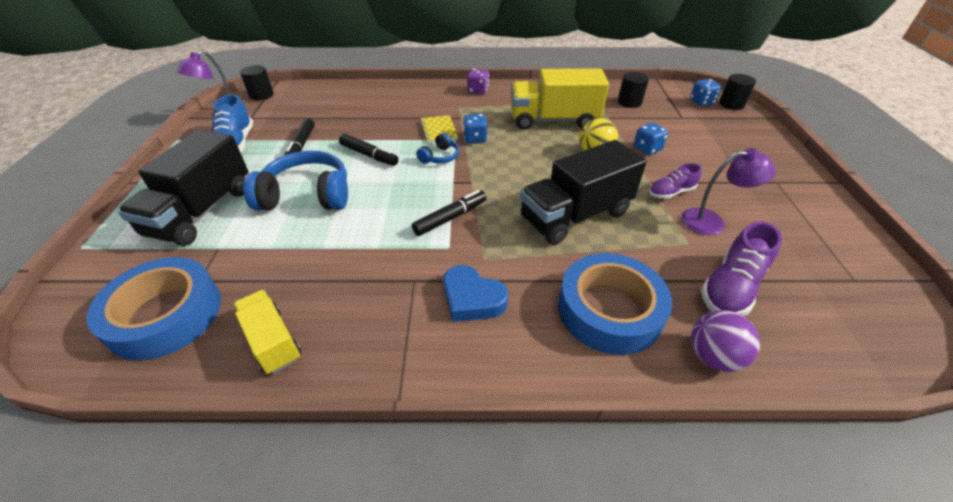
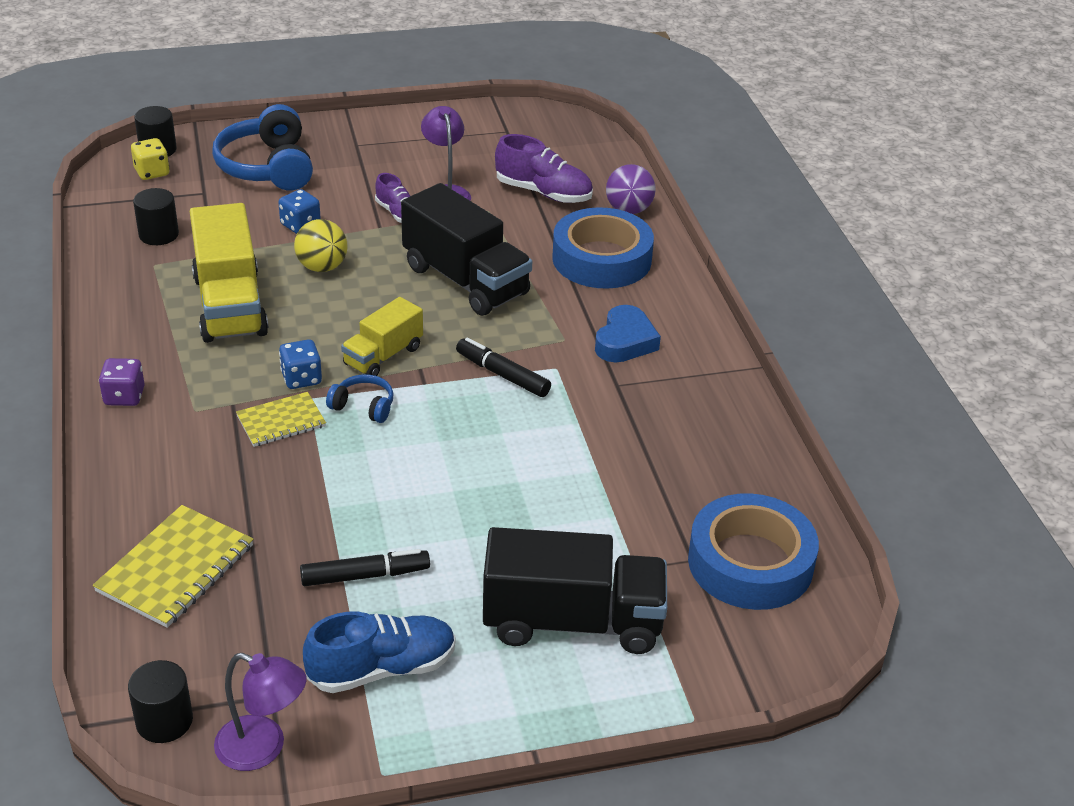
camera: 105 degrees left, 5 degrees down
(272, 341) = (739, 463): yellow truck -> yellow truck (383, 356)
(307, 195) = (499, 520): blue headphones -> blue headphones (267, 167)
(347, 99) = (175, 568): none -> yellow notebook
(369, 155) = (376, 483): black marker -> none
(701, 102) = (152, 172): blue dice -> yellow dice

